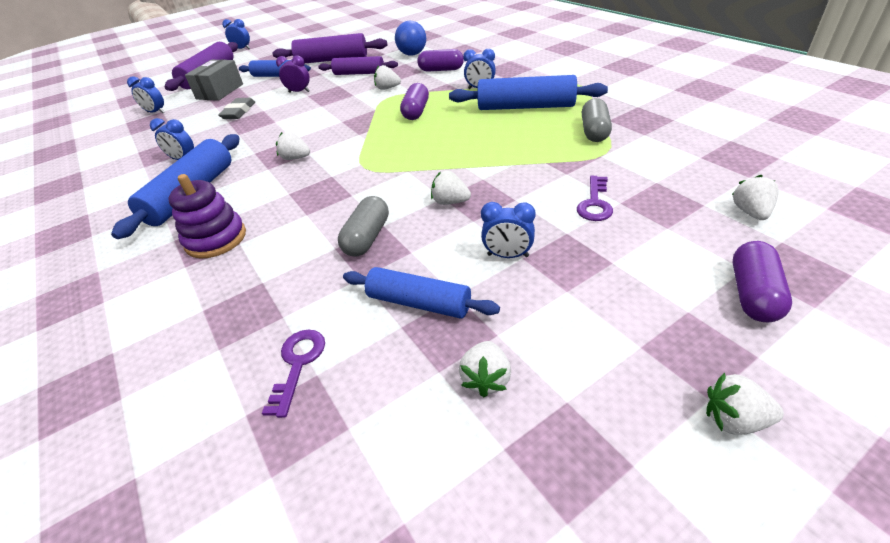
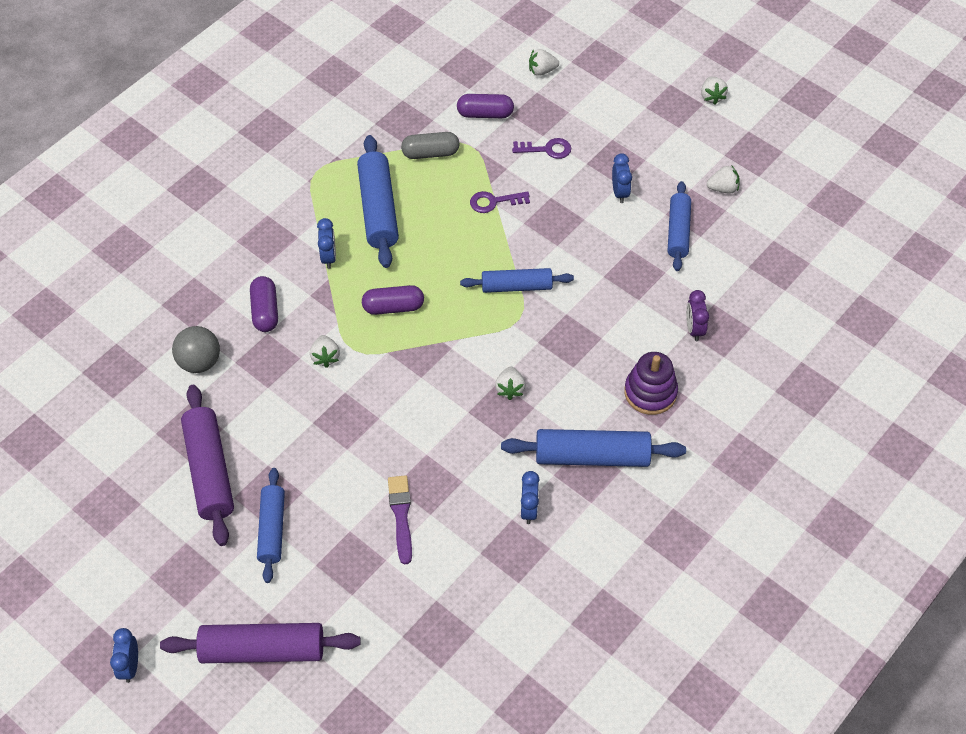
camera: 110 degrees left, 15 degrees up
(156, 112) = (407, 642): blue clock -> none
(220, 91) = (331, 587): grey box -> none
(239, 112) = (401, 516): grey eraser -> purple brush
(298, 364) = (745, 279): purple key -> purple key (494, 202)
(299, 92) = (335, 465): purple clock -> purple clock (694, 329)
(359, 73) = (270, 410): purple rolling pin -> none
(367, 237) = (621, 282): grey capsule -> none
(402, 169) = (516, 286): none -> blue rolling pin
(412, 54) = (199, 362): blue ball -> grey ball
(450, 202) = (562, 238): white strawberry -> none
(753, 294) = (624, 80): purple capsule -> purple capsule (485, 114)

